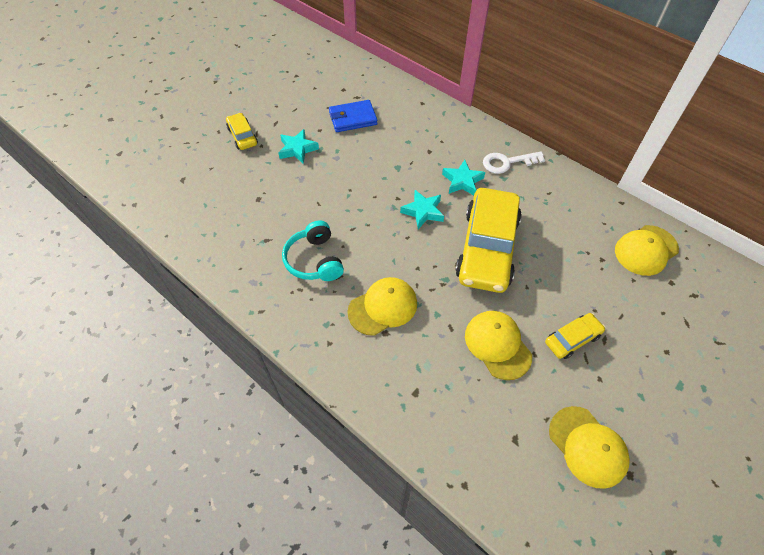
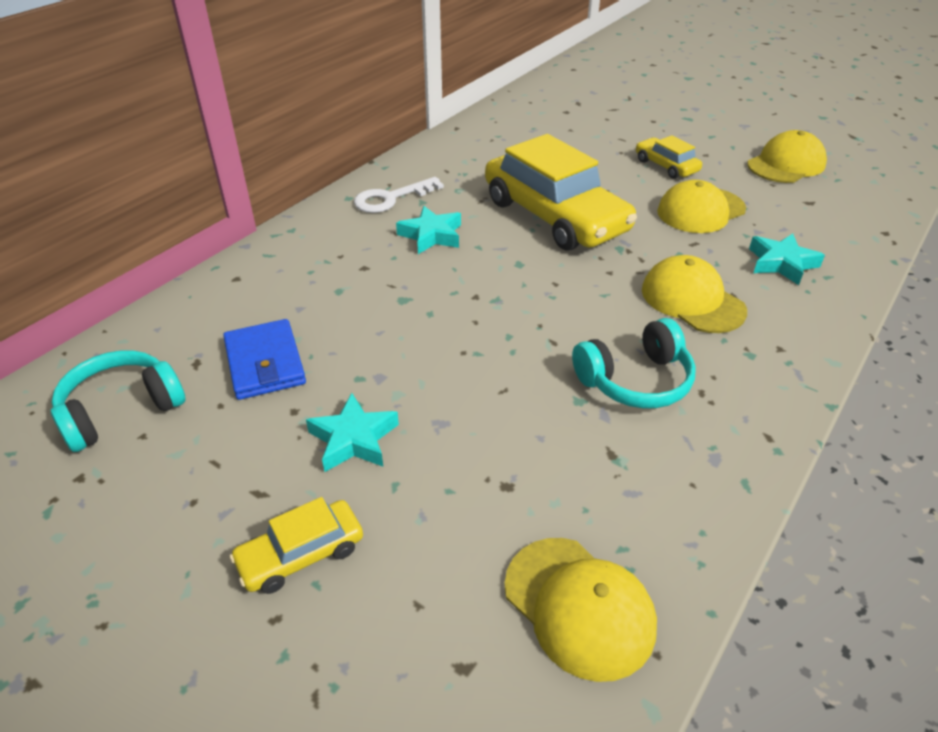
camera: 95 degrees left, 15 degrees down
(330, 80) = (121, 410): none -> turquoise headphones
(423, 211) = (500, 270): turquoise star -> turquoise star (781, 263)
(487, 248) = (555, 216): yellow car -> yellow car turned 45 degrees clockwise
(507, 162) = (390, 198): white key -> white key turned 75 degrees clockwise
(646, 250) = (526, 120): yellow cap -> yellow cap (579, 606)

